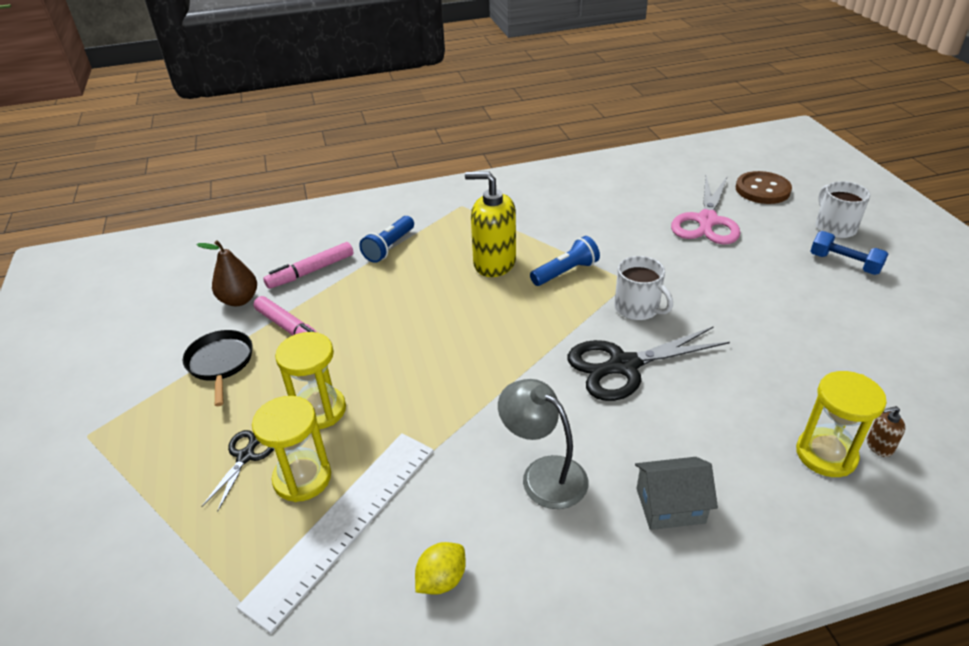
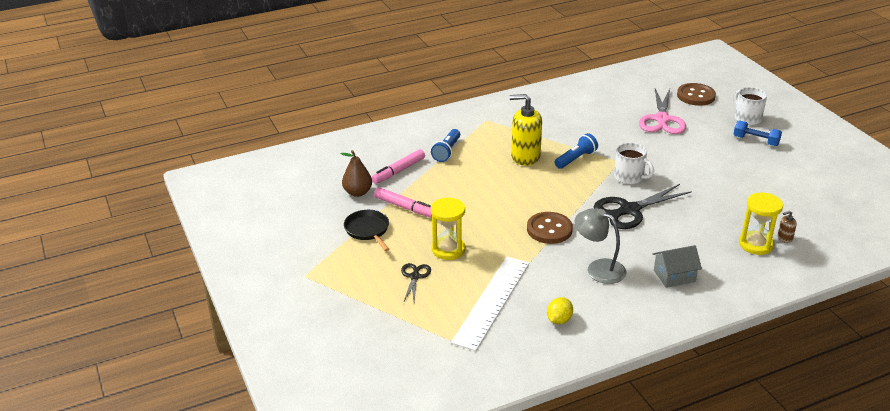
camera: 10 degrees left, 5 degrees down
(302, 478) = (456, 284): yellow hourglass -> none
(487, 389) = (549, 229): none -> brown button

